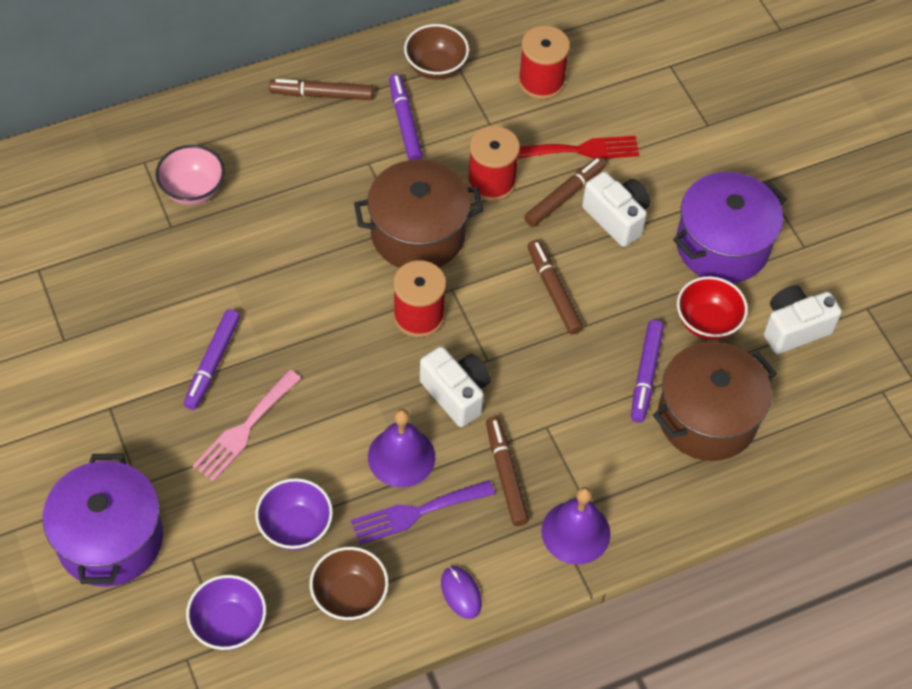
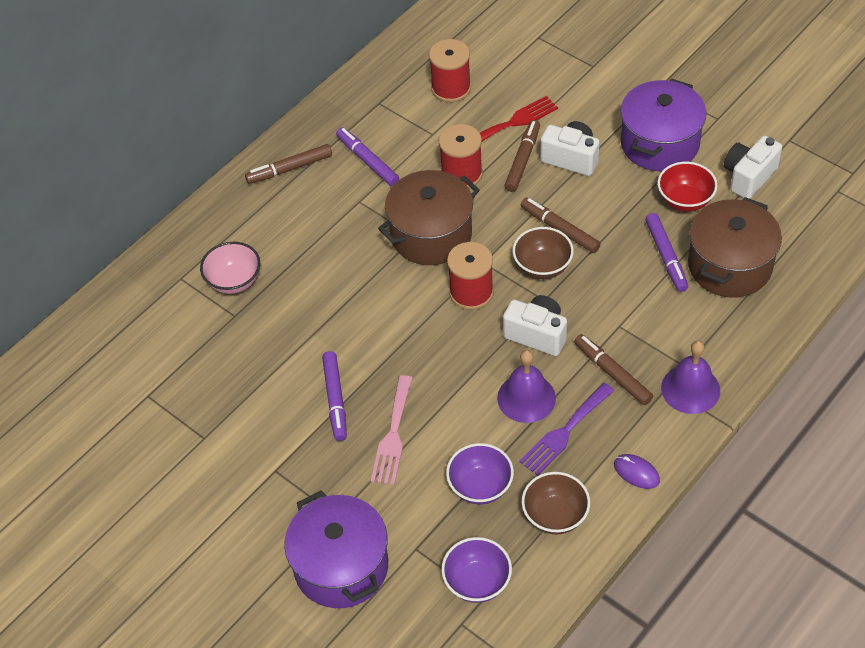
camera: 20 degrees left, 5 degrees down
(436, 67) = (364, 112): brown bowl -> brown bowl (542, 266)

